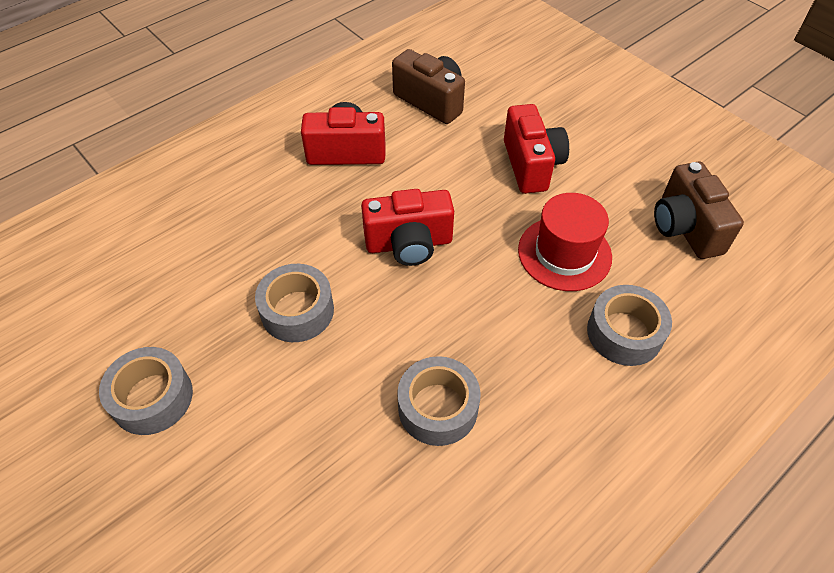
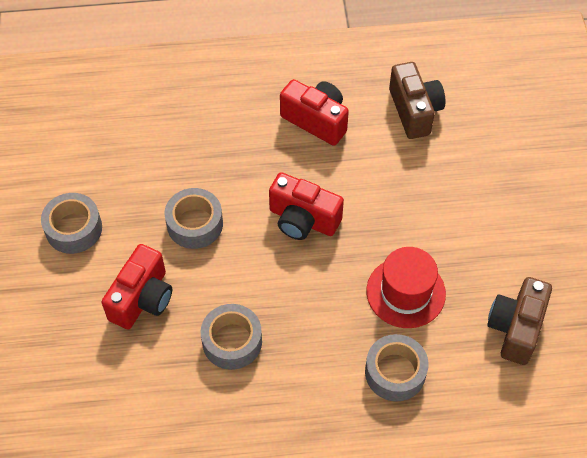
camera: 35 degrees right, 5 degrees up
(531, 165) = (444, 210): red camera -> red camera (142, 299)

